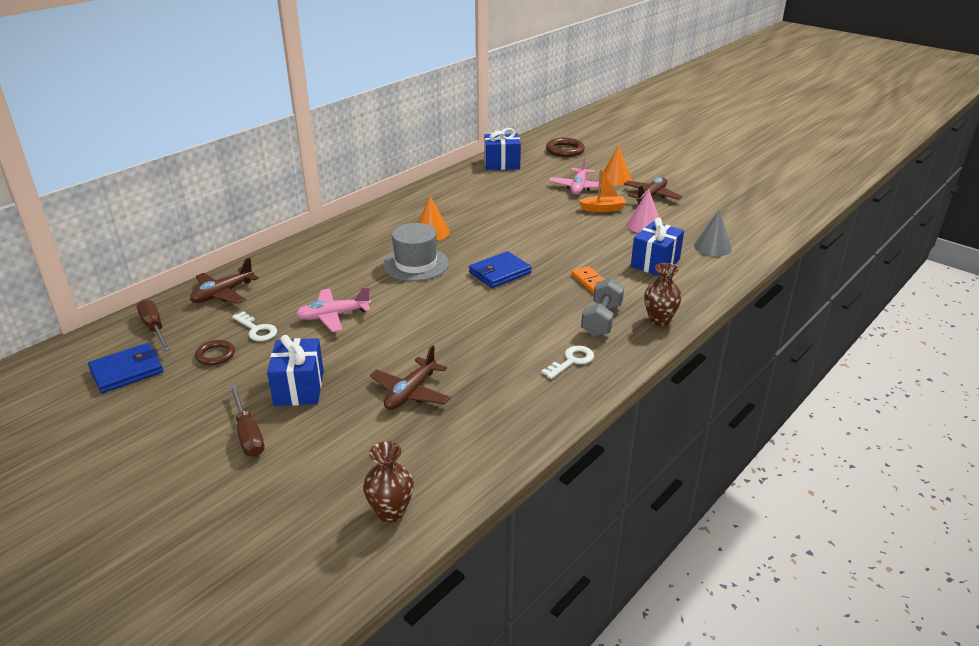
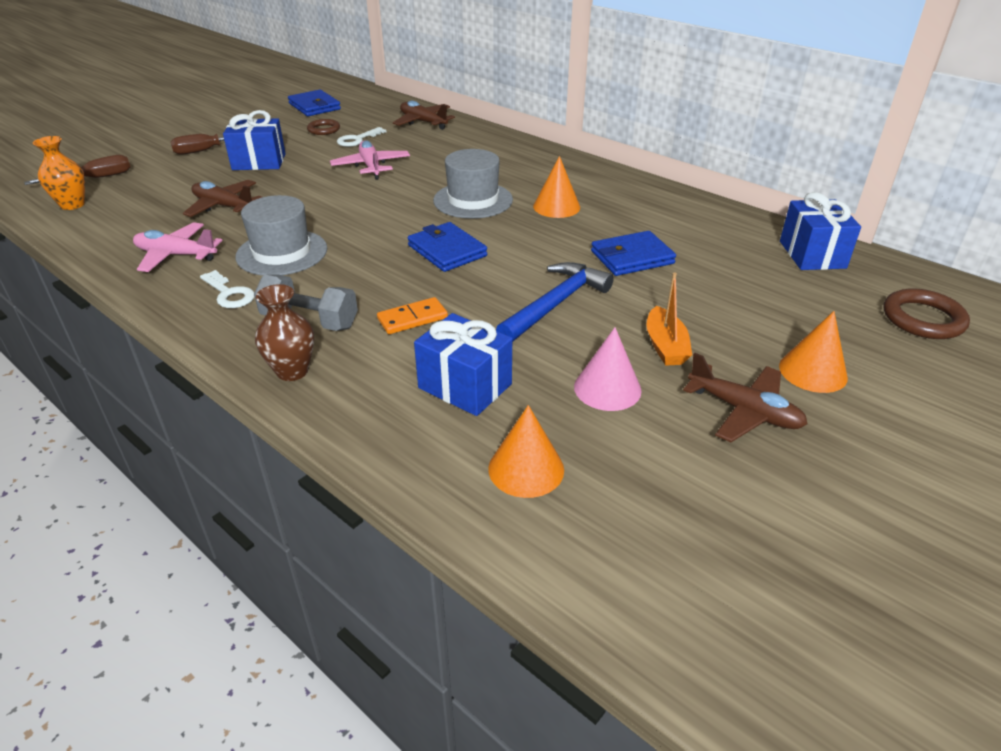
camera: 90 degrees right, 5 degrees up
(154, 328) = (373, 107): brown screwdriver -> brown screwdriver (95, 179)
(391, 512) = (72, 205): brown vase -> orange vase
(504, 345) = (282, 253): none -> grey hat
(507, 211) = (632, 257): none -> blue wallet
(565, 236) = (556, 304): none -> blue hammer
(578, 187) = (749, 325): pink plane -> pink plane (176, 255)
(712, 247) = (526, 469): grey cone -> orange cone

